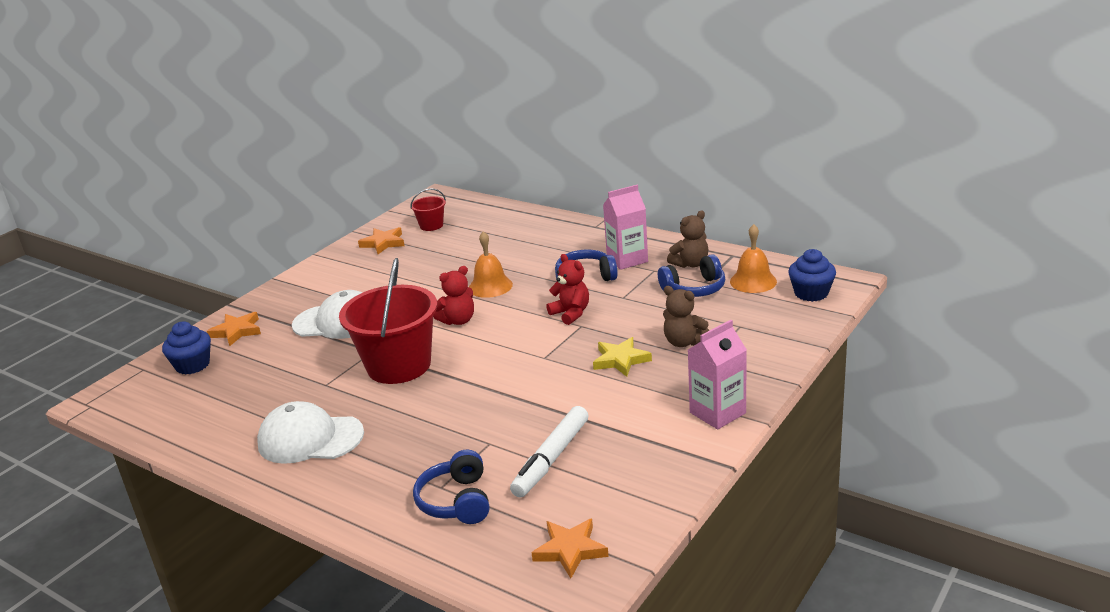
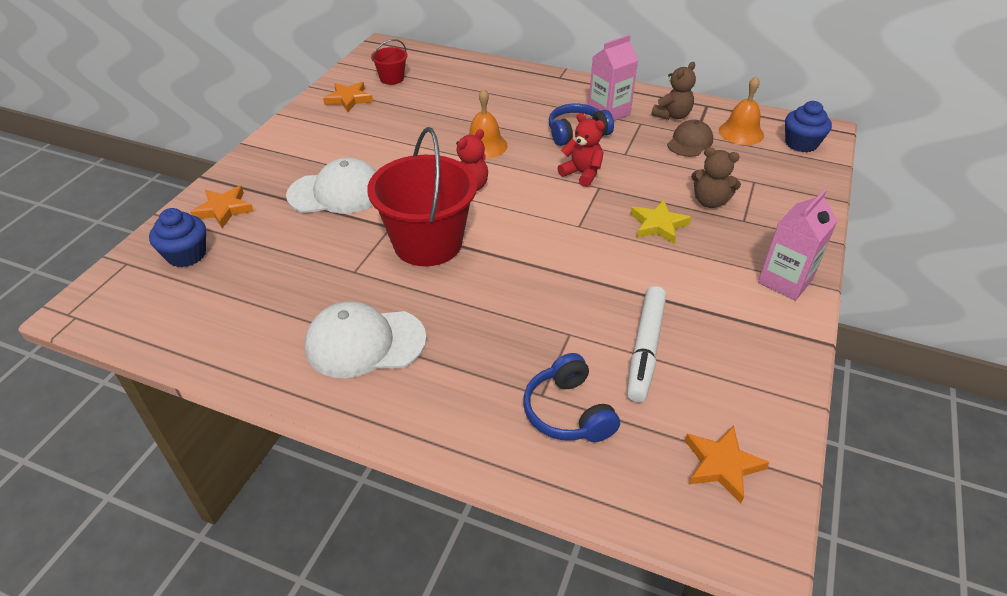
camera: 15 degrees left, 15 degrees up
(694, 289) = (690, 142): blue headphones -> brown cap

